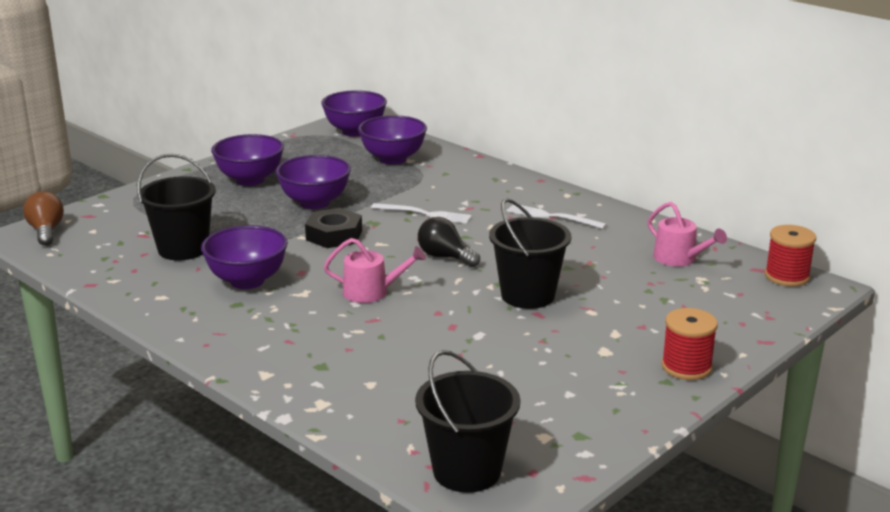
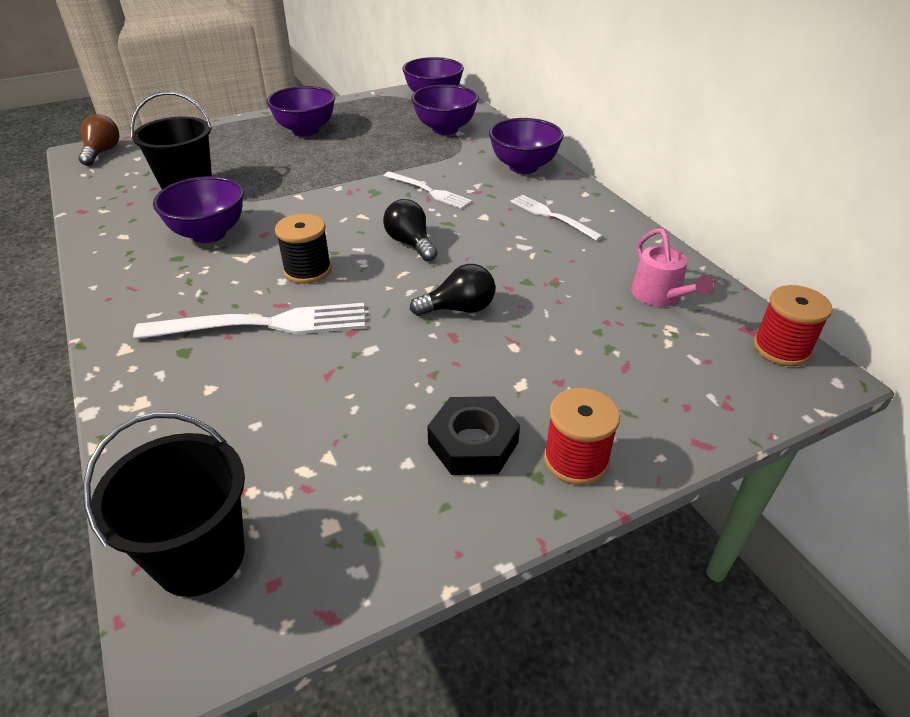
camera: 20 degrees right, 15 degrees up
(314, 203) = (340, 162): purple bowl -> purple bowl (523, 167)
(334, 235) = (327, 199): black nut -> black nut (473, 443)
(371, 292) = (307, 270): pink watering can -> black spool
(371, 336) = (262, 325): none -> white fork
(527, 295) = (459, 309): black bucket -> black light bulb

